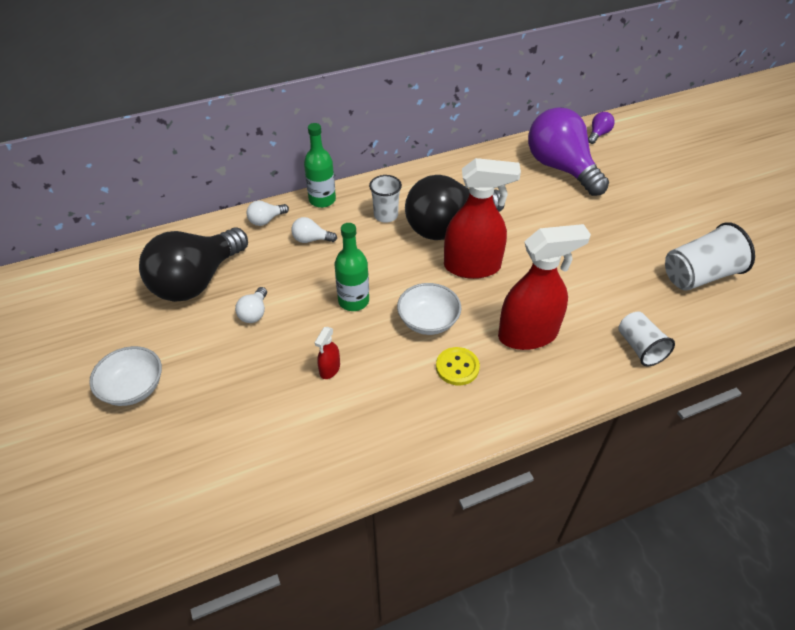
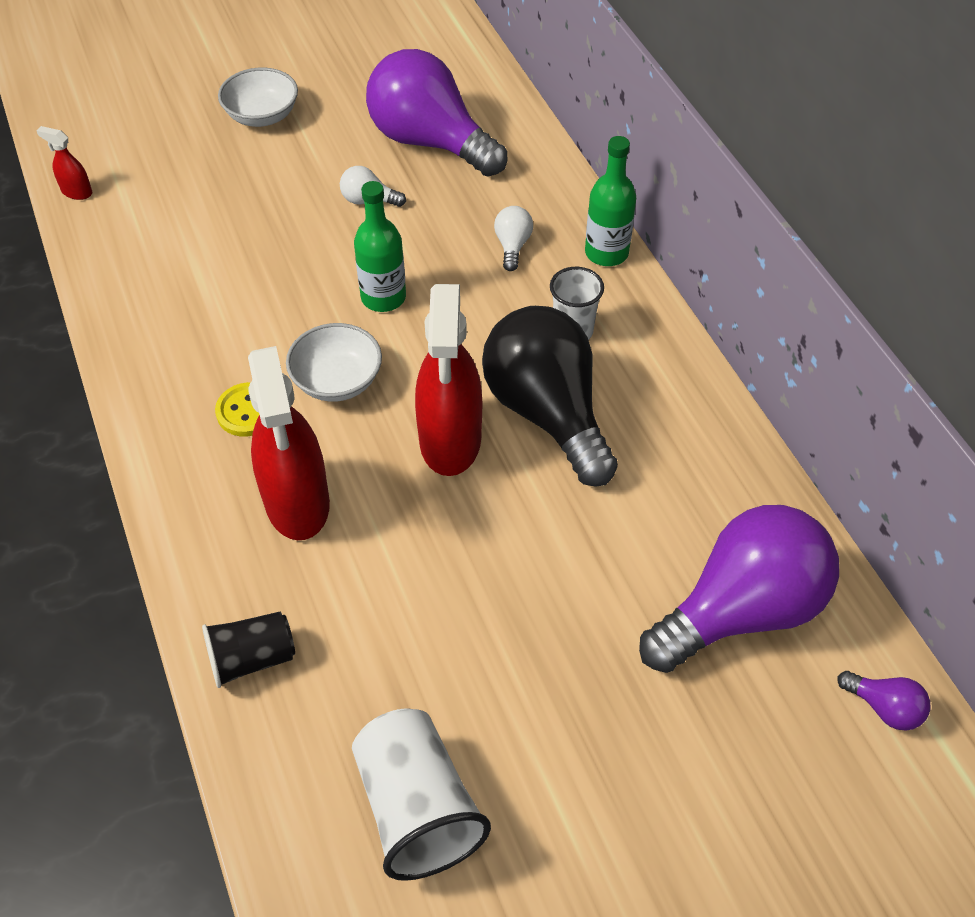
camera: 90 degrees right, 5 degrees up
(197, 281) = (430, 142): black light bulb -> purple light bulb
(266, 220) = (554, 195): white light bulb -> none
(329, 369) = (264, 278): red spray bottle -> red spray bottle (76, 192)
(640, 347) = (252, 658): white cup -> black cup

